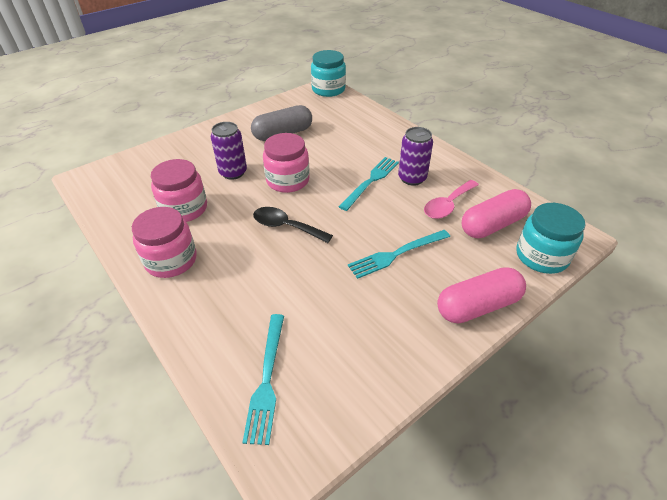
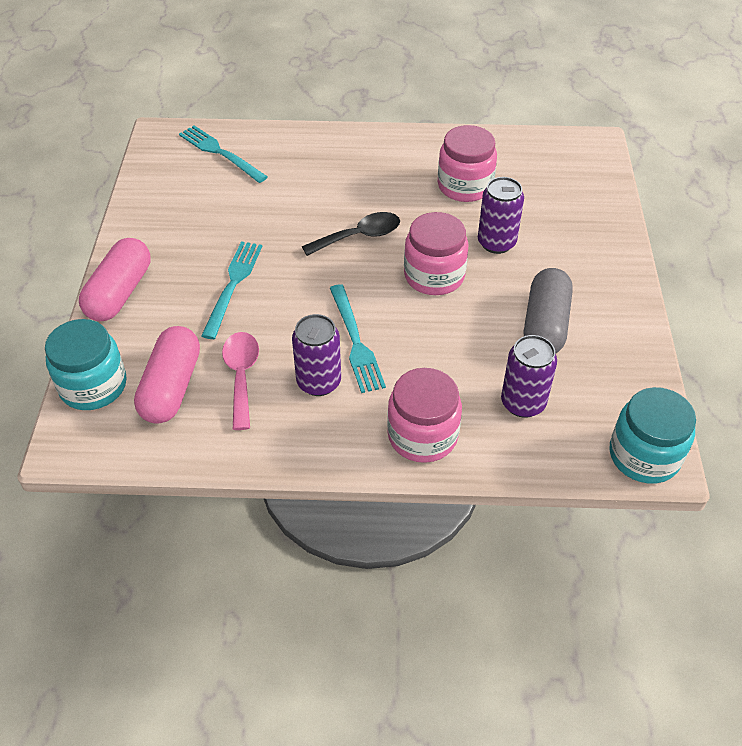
camera: 130 degrees right, 5 degrees up
(171, 260) = (397, 154): pink jar -> pink jar (422, 435)
(340, 121) = (523, 403): none -> purple can

